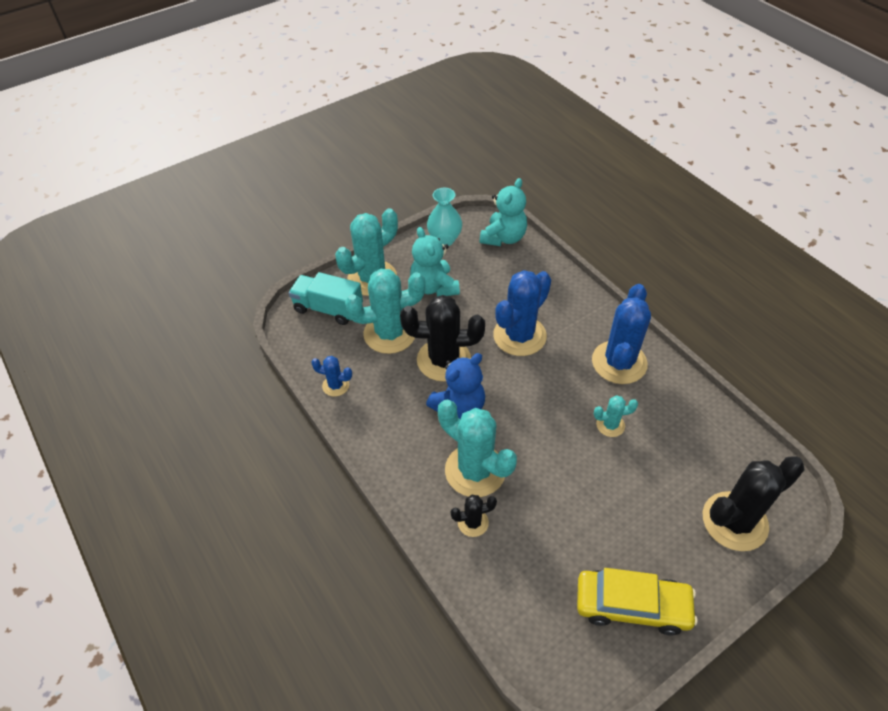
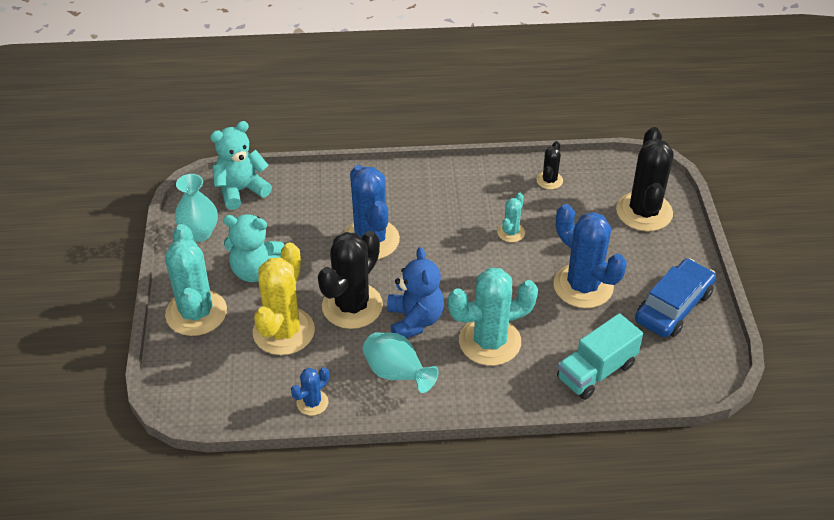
camera: 60 degrees left, 5 degrees down
(328, 309) = (204, 367): turquoise truck -> turquoise truck (596, 371)
(390, 333) = (283, 331): turquoise cactus -> yellow cactus
(397, 423) = (397, 374): none -> turquoise vase
(473, 522) = (539, 368): black cactus -> black cactus (549, 180)
(503, 238) = (241, 190): turquoise teddy bear -> turquoise teddy bear turned 90 degrees counterclockwise
(619, 362) = (454, 193): blue cactus -> blue cactus (583, 286)
(632, 606) = (673, 306): yellow car -> blue car

